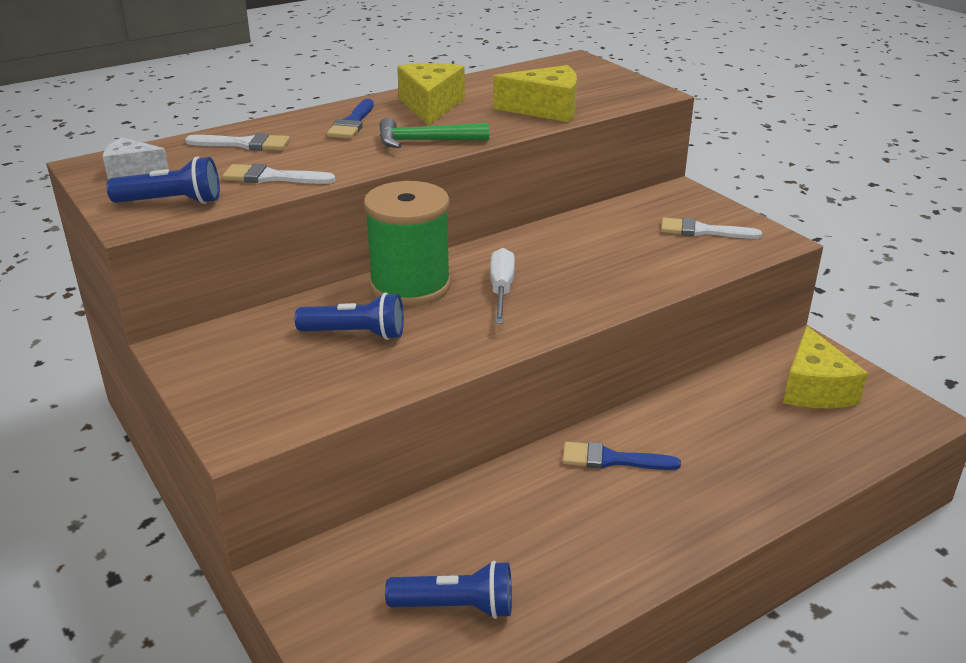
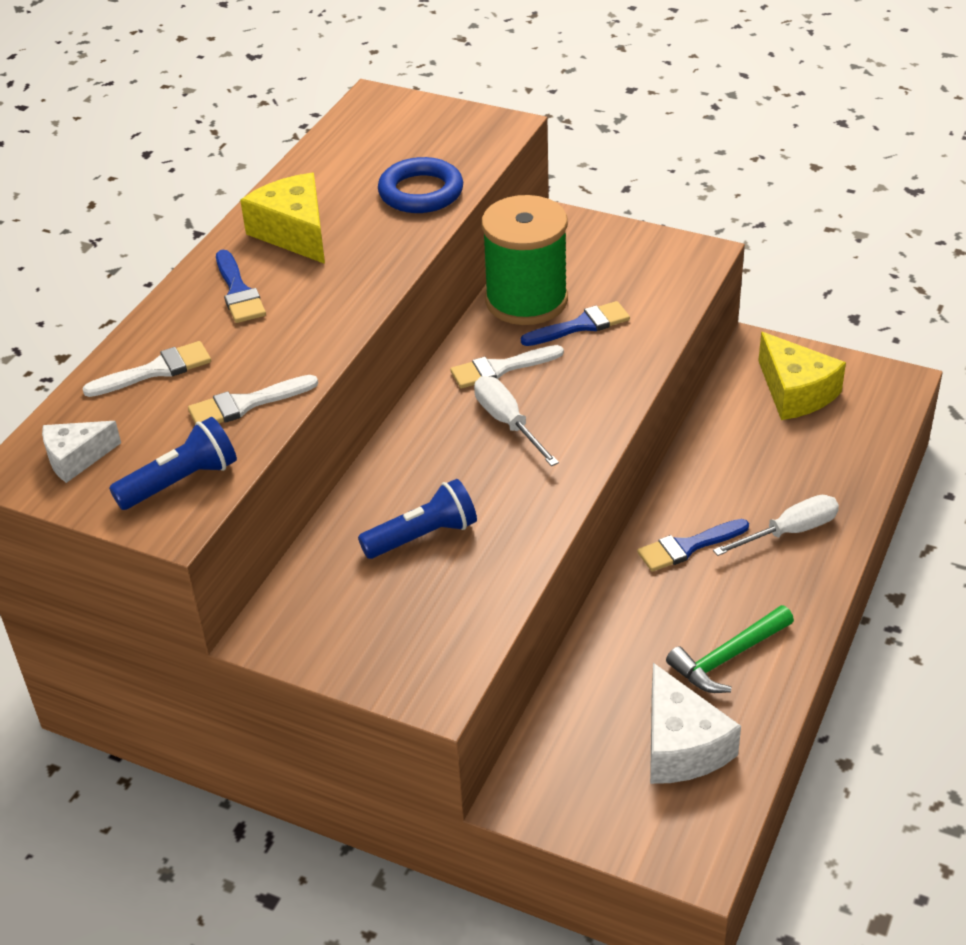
camera: 30 degrees left, 10 degrees up
(410, 285) = (416, 457): green spool -> green spool (526, 300)
(425, 141) = (346, 288): green hammer -> green hammer (727, 658)
(456, 606) = (681, 746): blue flashlight -> white cheese
(546, 109) = (421, 192): yellow cheese -> blue ring
(627, 252) = (581, 325): none -> blue brush
(702, 231) = (627, 269): white brush -> white brush (500, 368)
(714, 486) = (789, 532): none -> white screwdriver

